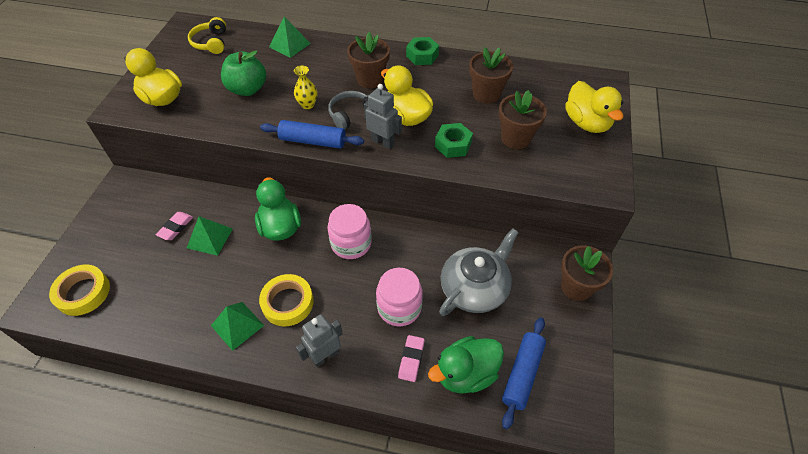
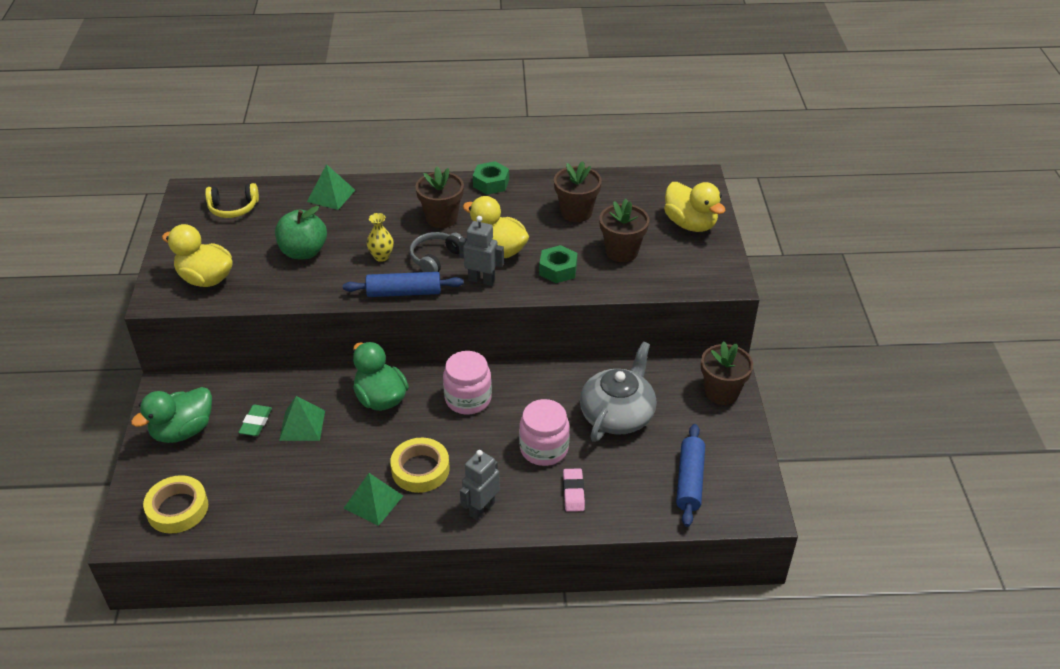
camera: 15 degrees left, 10 degrees down
(175, 227) = (256, 423): pink eraser -> green eraser
(211, 43) = (233, 208): yellow headphones -> yellow headphones turned 75 degrees counterclockwise
(465, 374) = (633, 493): green duck -> green duck (183, 431)

